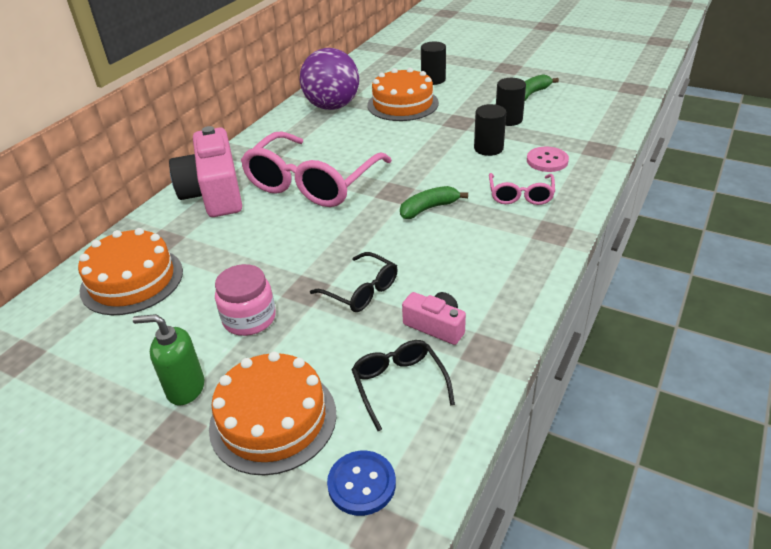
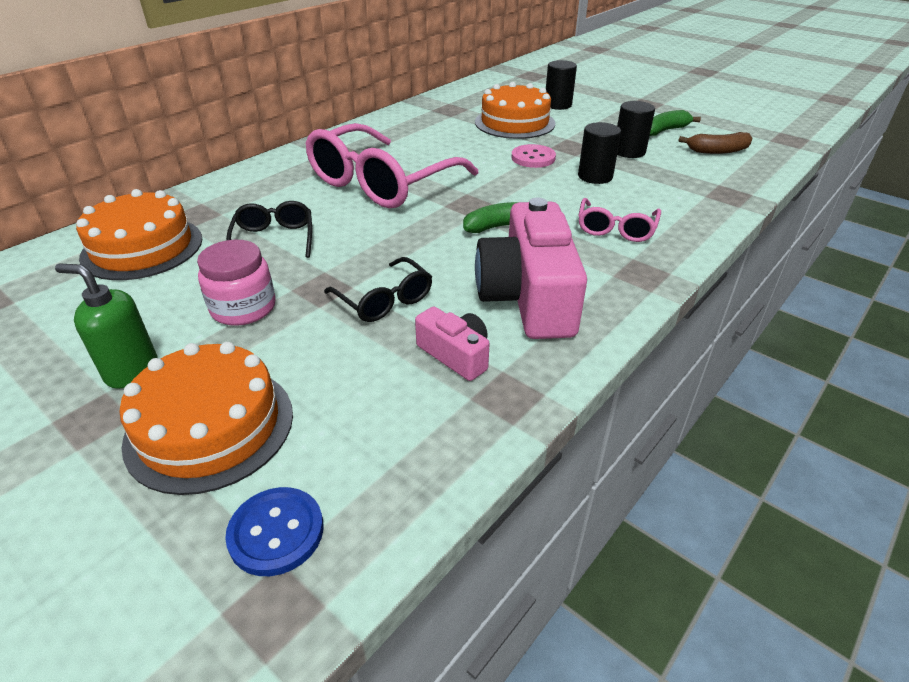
camera: 10 degrees right, 0 degrees up
(214, 192) = (274, 177): pink camera -> pink camera (528, 297)
(332, 106) = (438, 116): purple ball -> none
(399, 385) = (380, 416): black glasses -> black glasses (274, 239)
(547, 161) = (661, 198): pink button -> pink button (533, 158)
(579, 108) = (717, 151): none -> brown banana

